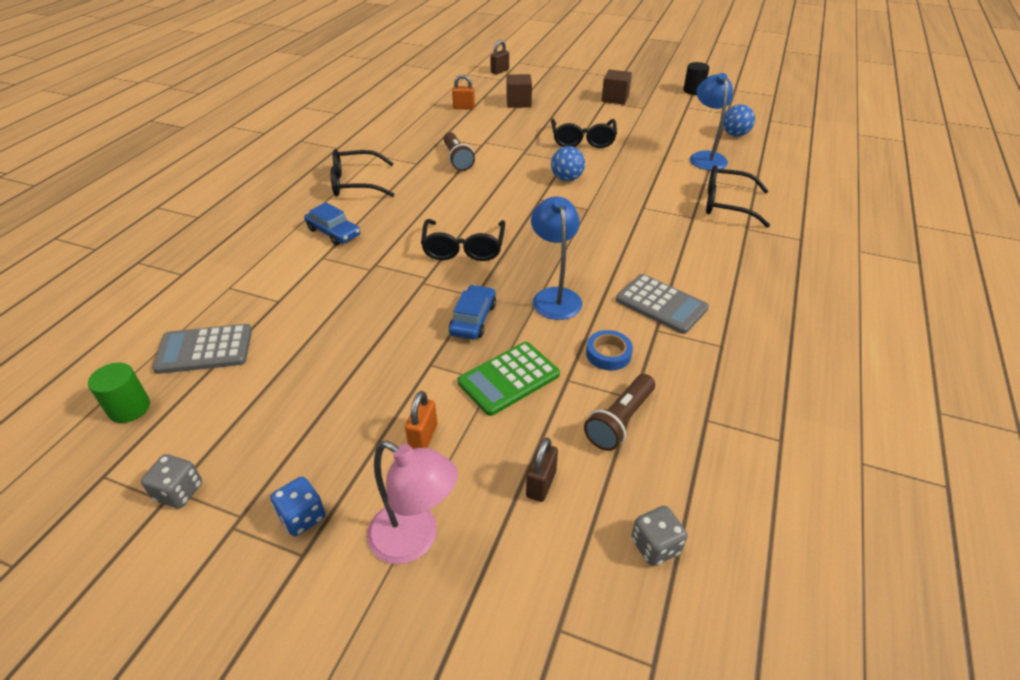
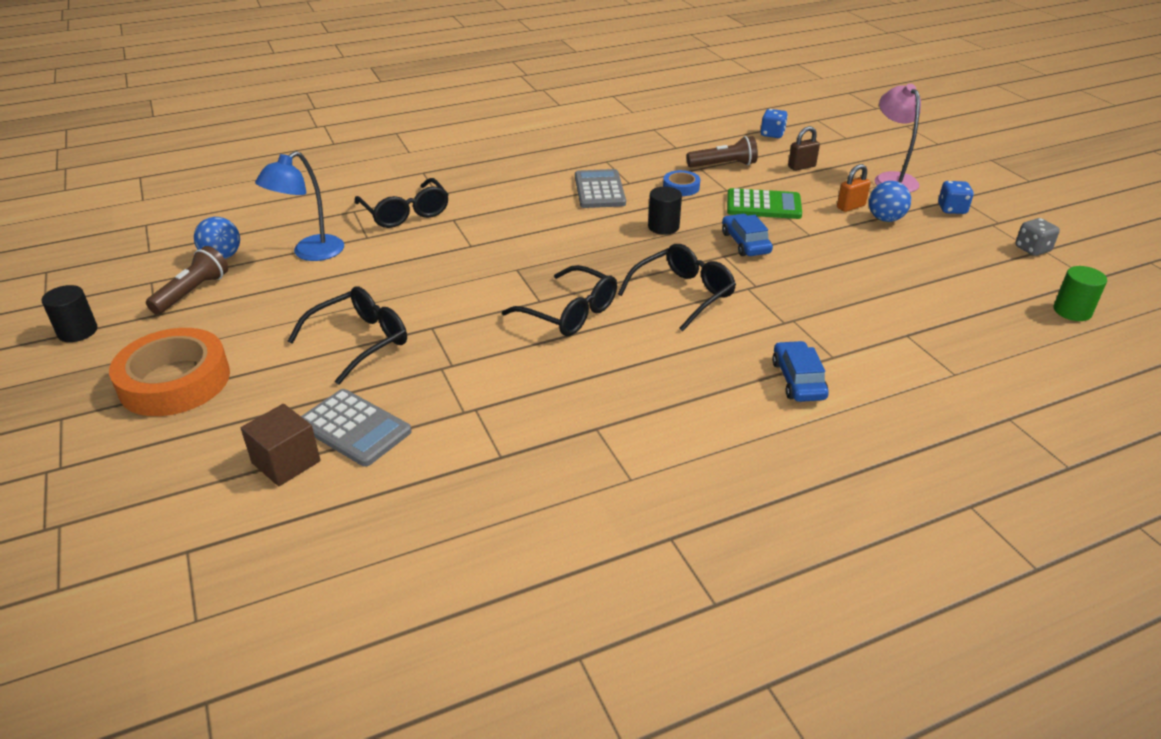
camera: 135 degrees left, 5 degrees down
(204, 350) = (996, 325): grey calculator -> grey calculator (354, 428)
(355, 183) = (710, 440): black glasses -> black glasses (570, 313)
(457, 159) = (539, 403): brown flashlight -> brown flashlight (192, 292)
(464, 107) = (371, 508): orange padlock -> none
(473, 319) = (745, 243): blue car -> blue car turned 105 degrees clockwise
(499, 71) = (140, 581): brown padlock -> none
(554, 296) = (663, 227): blue lamp -> black cylinder
(566, 179) = (475, 306): blue ball -> blue ball (885, 219)
(615, 98) = (175, 381): brown cube -> orange tape
(655, 546) = (772, 134): grey dice -> blue dice

